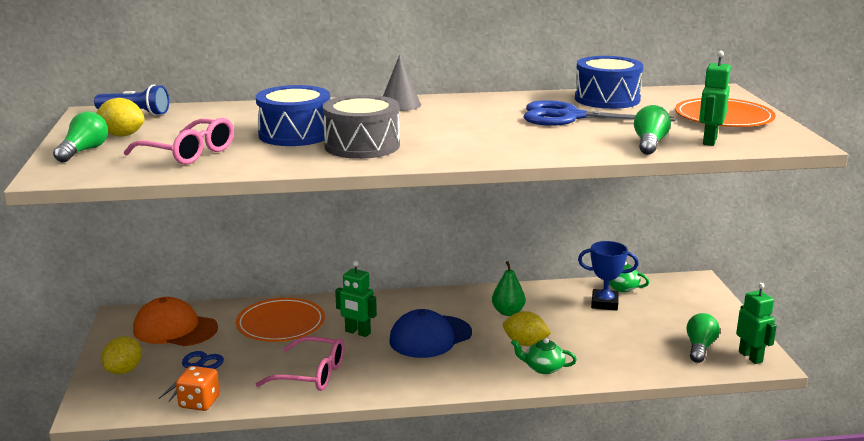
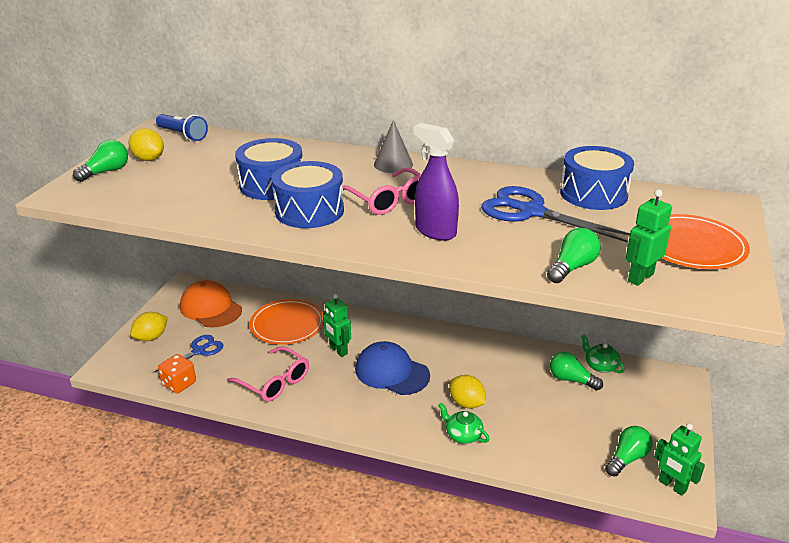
camera: 25 degrees right, 10 degrees up
(189, 153) = (173, 190): pink glasses -> pink glasses (389, 200)
(362, 146) = (309, 211): grey drum -> blue drum
(430, 337) = (392, 372): blue cap -> blue cap turned 45 degrees clockwise
(503, 141) = (435, 231): none -> purple spray bottle
(508, 312) = (476, 365): green pear -> none
(604, 303) = (571, 380): blue trophy -> green light bulb
(750, 357) = (672, 486): green robot -> green robot turned 135 degrees clockwise

